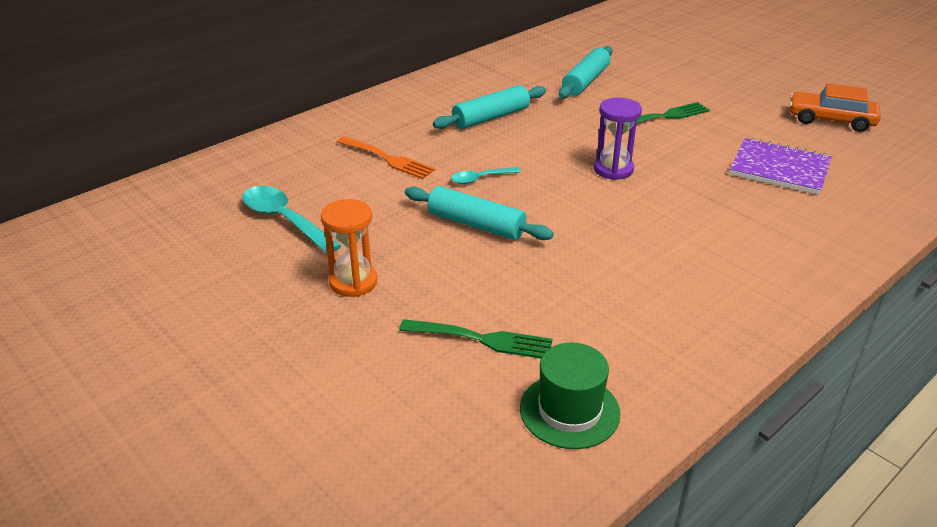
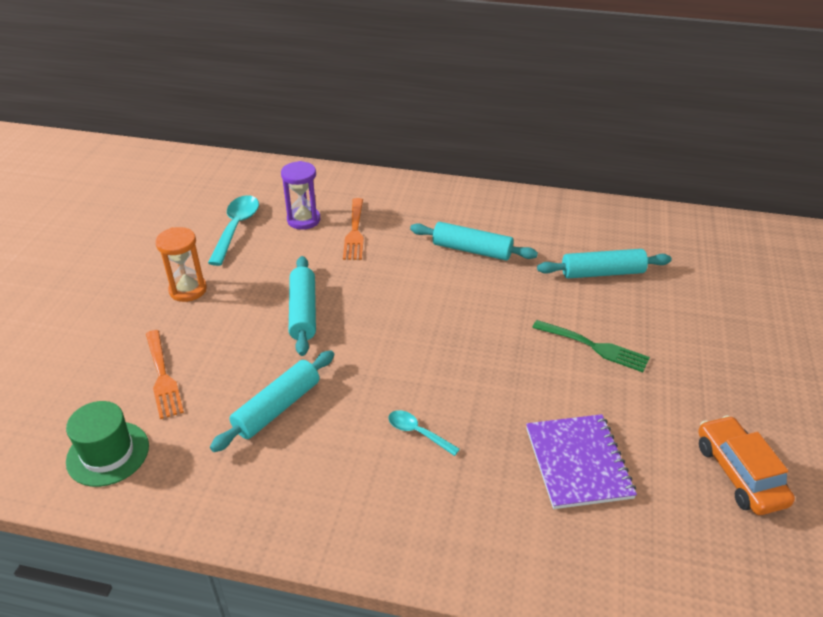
camera: 55 degrees right, 5 degrees up
(480, 179) = (370, 286): turquoise spoon -> turquoise spoon (418, 432)
(482, 339) = (163, 377): green fork -> orange fork
(598, 282) = (277, 408): none -> turquoise rolling pin
(613, 169) = (458, 351): purple hourglass -> purple hourglass (303, 220)

